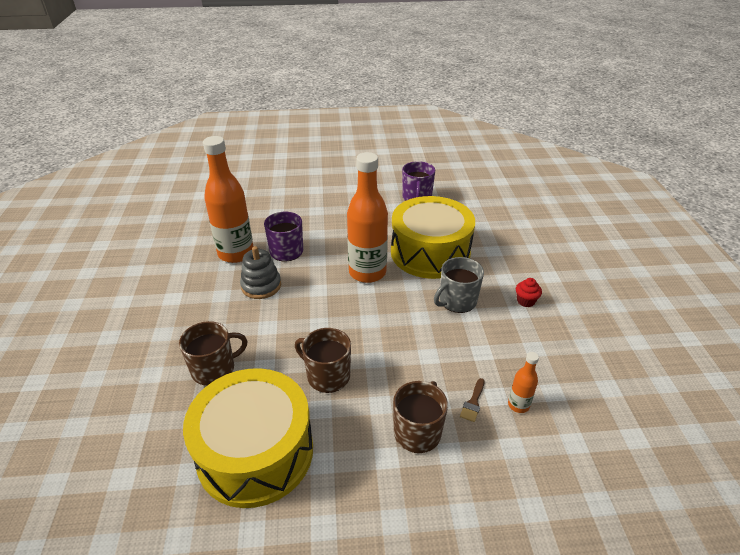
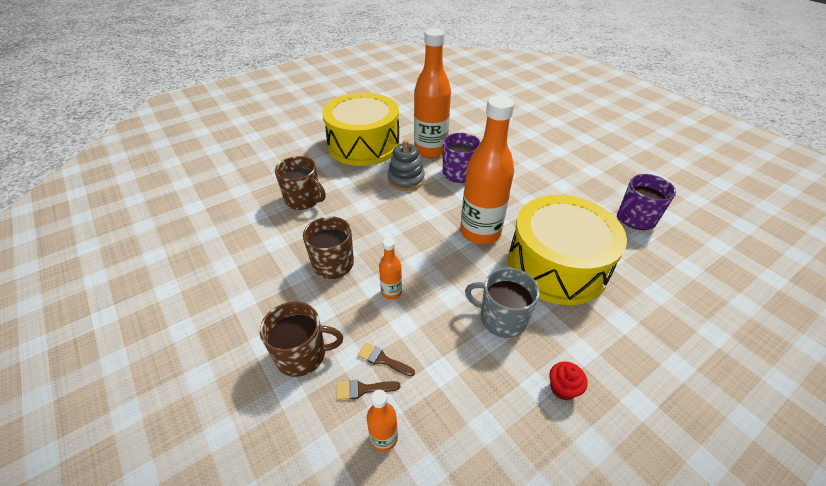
camera: 60 degrees right, 5 degrees up
(255, 452) = (237, 257): yellow drum -> yellow drum (364, 145)
(390, 350) = (391, 292): none -> orange bottle
(453, 381) = (382, 359): none -> brown brush

